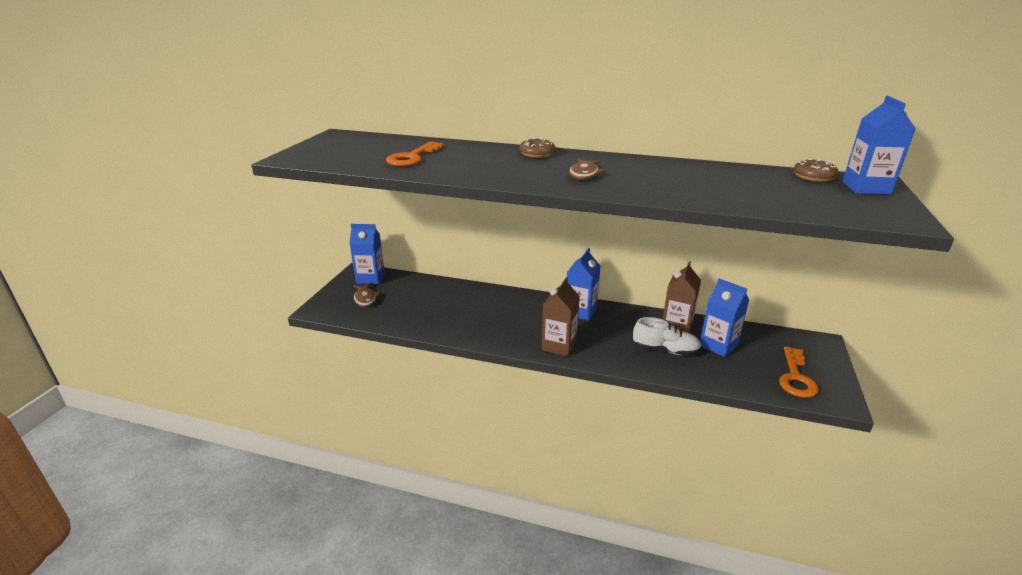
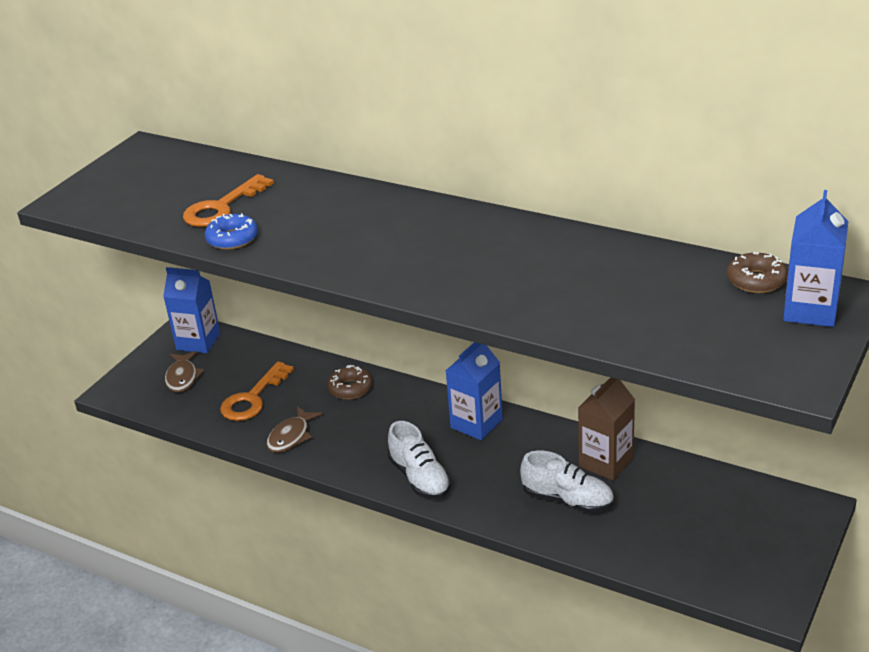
camera: 15 degrees right, 5 degrees up
(430, 171) = (232, 239): none -> blue donut
(537, 154) = (394, 206): brown donut -> brown donut (350, 388)
(559, 345) = (420, 478): brown carton -> white shoe
(584, 174) = (432, 257): brown fish -> brown fish (291, 436)
(718, 345) = (650, 499): blue carton -> none
(796, 377) = (734, 561): orange key -> orange key (253, 398)

